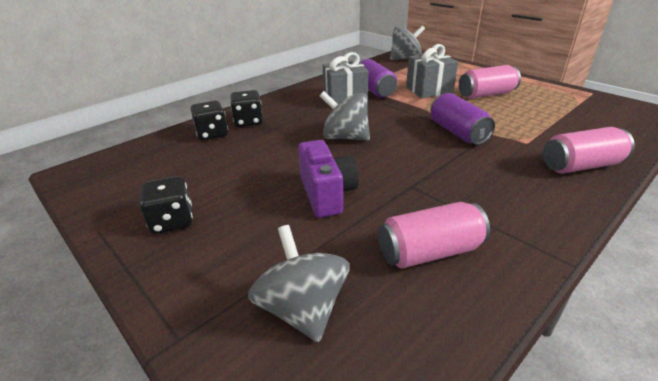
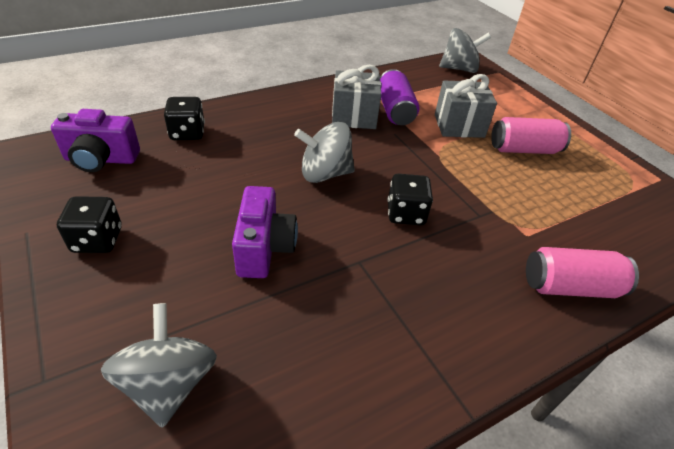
camera: 10 degrees right, 10 degrees up
(143, 166) = (101, 159): none -> purple camera
(248, 122) = (233, 124): black dice -> black dice (406, 214)
(345, 137) = (325, 173): grey spinning top -> grey spinning top turned 45 degrees counterclockwise
(429, 252) = (329, 354): pink can -> none
(458, 132) = (455, 199): purple can -> none

